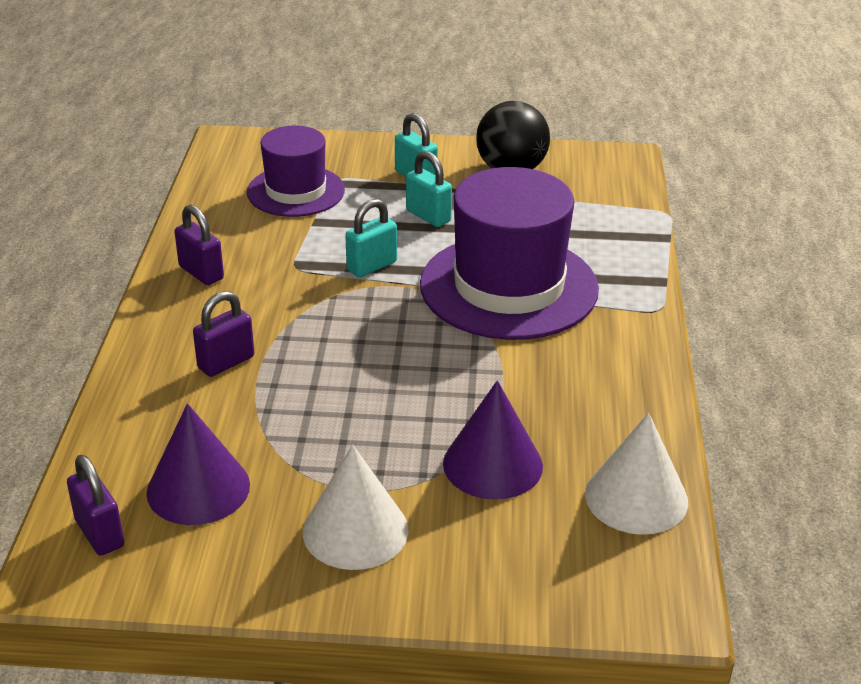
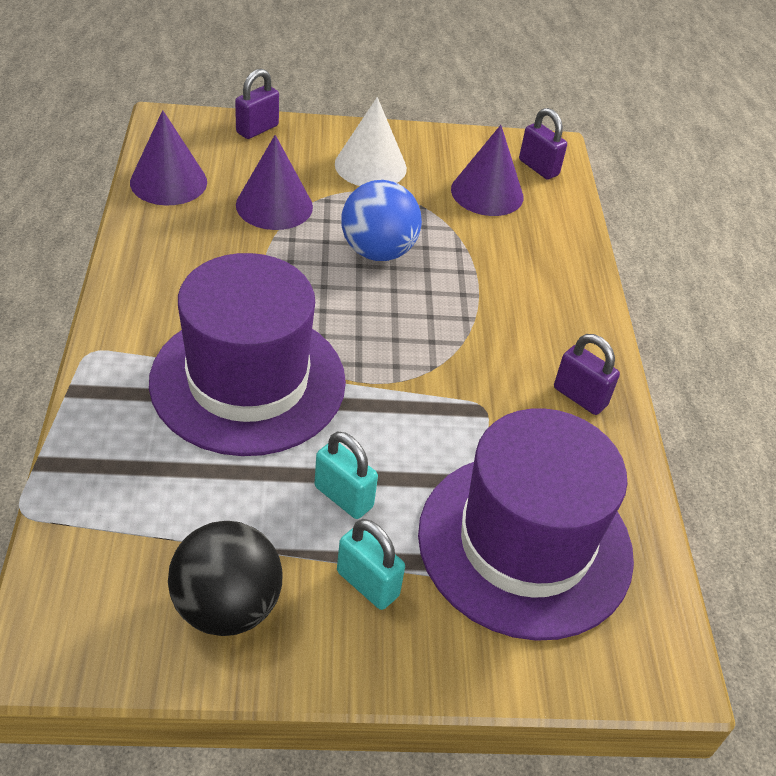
camera: 170 degrees right, 10 degrees up
(226, 362) = (509, 291): purple padlock -> purple padlock (257, 129)
(296, 191) = (525, 543): purple hat -> purple hat, size x1.65
(367, 406) = (378, 251): none -> blue ball
(372, 266) = (401, 409): turquoise padlock -> none
(636, 497) = (168, 182): white cone -> purple cone

